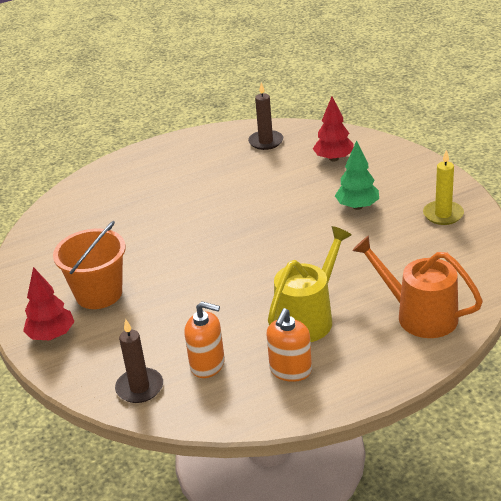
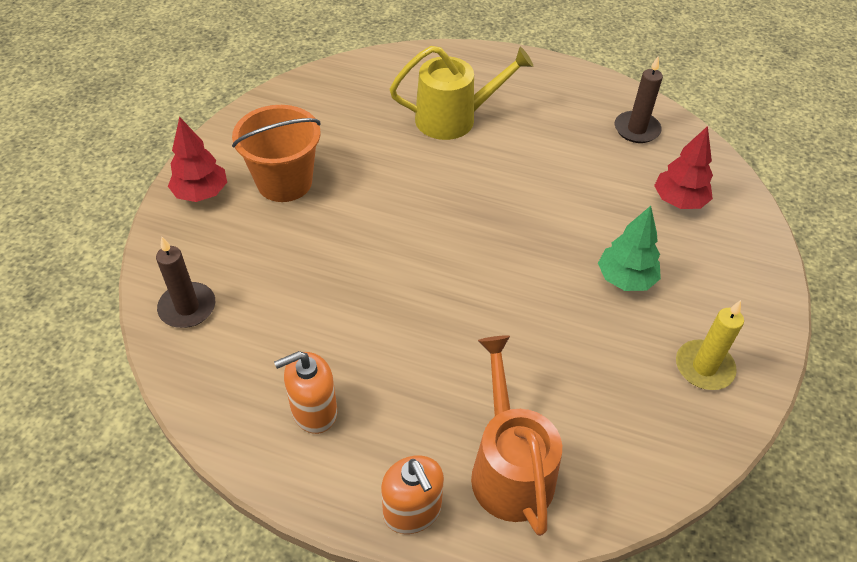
camera: 40 degrees right, 15 degrees up
(207, 364) = (262, 335): orange soap dispenser -> orange soap dispenser (412, 511)
(308, 318) = (405, 367): yellow watering can -> yellow watering can (453, 119)

